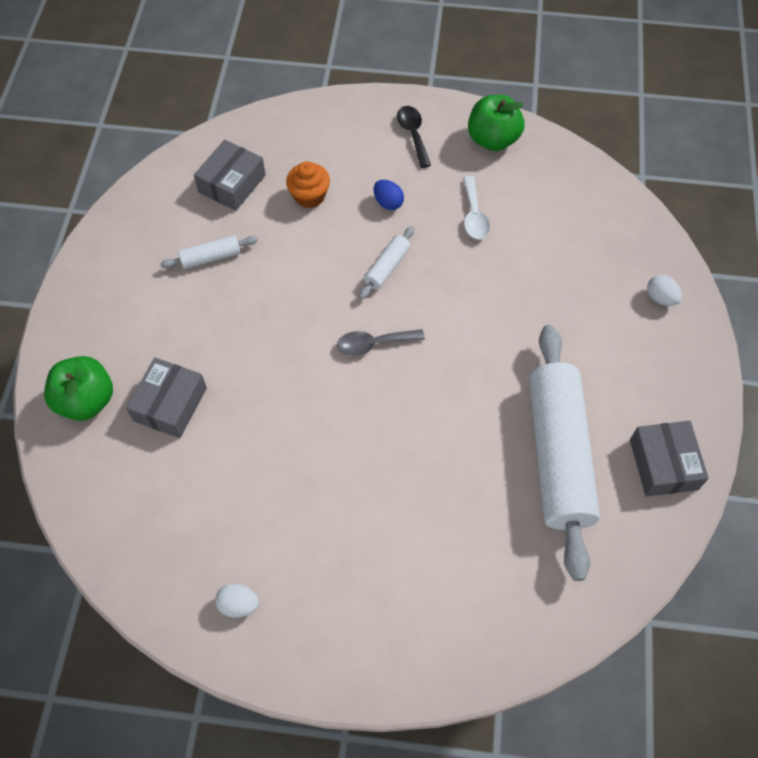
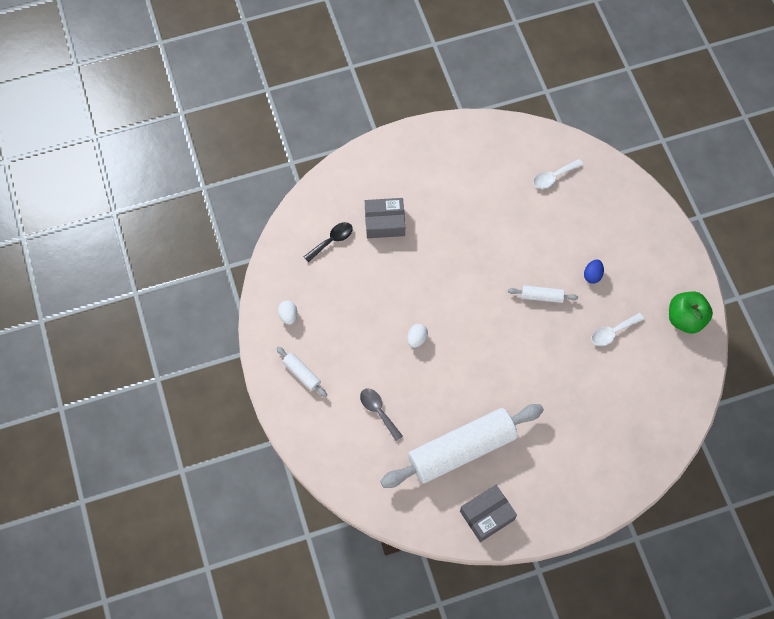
camera: 65 degrees right, 5 degrees up
(86, 401) = (364, 179): green apple -> none
(211, 257) = (492, 193): white rolling pin -> white rolling pin (302, 374)
(232, 183) = (553, 177): grey box -> white spoon
(309, 196) = (570, 226): orange cupcake -> none
(373, 344) = (482, 313): grey spoon -> grey spoon (378, 411)
(413, 134) = (659, 266): black spoon -> black spoon (332, 240)
(660, 298) = (612, 475): white egg -> white egg (417, 339)

